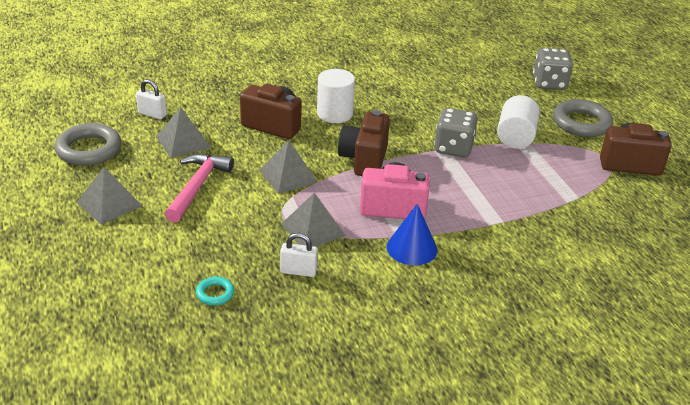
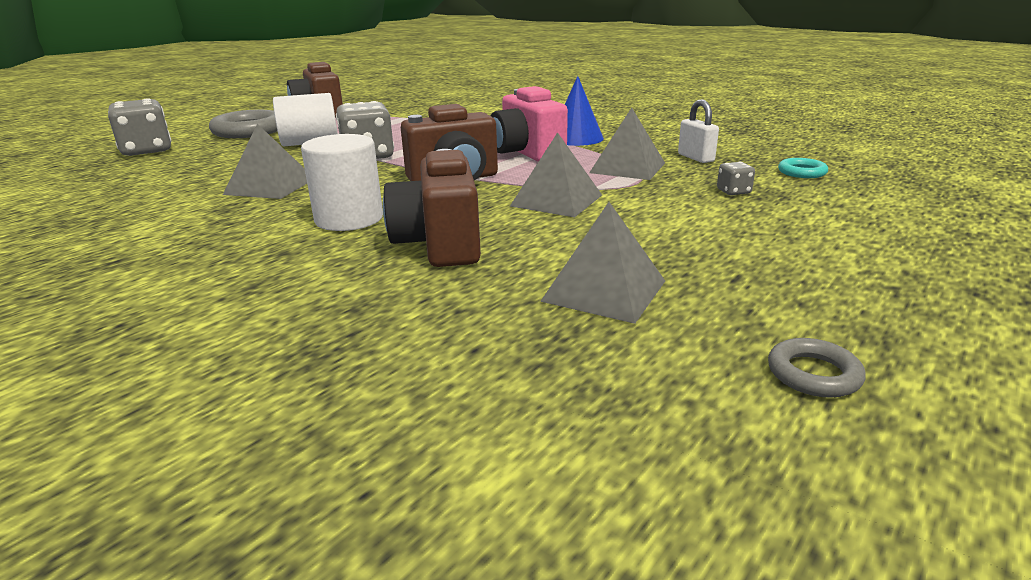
camera: 120 degrees left, 10 degrees down
(89, 150) = (813, 374): grey ring -> grey ring, size x0.49
(109, 204) = (855, 273): grey pyramid -> grey pyramid (270, 186)
(152, 114) = (567, 370): white padlock -> none
(197, 187) = (685, 236): pink hammer -> none
(224, 240) = (733, 192): none -> grey dice

